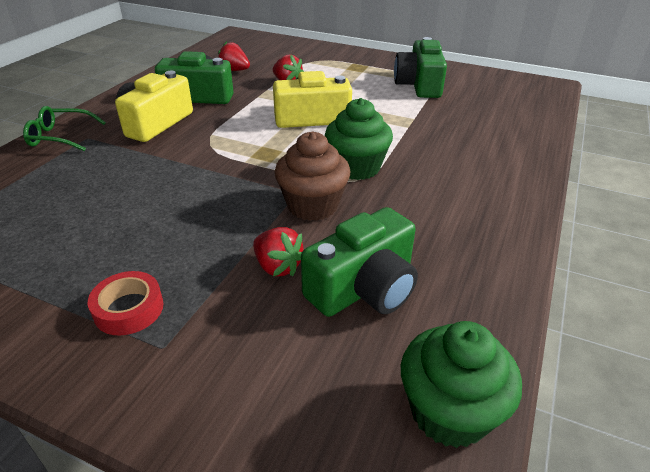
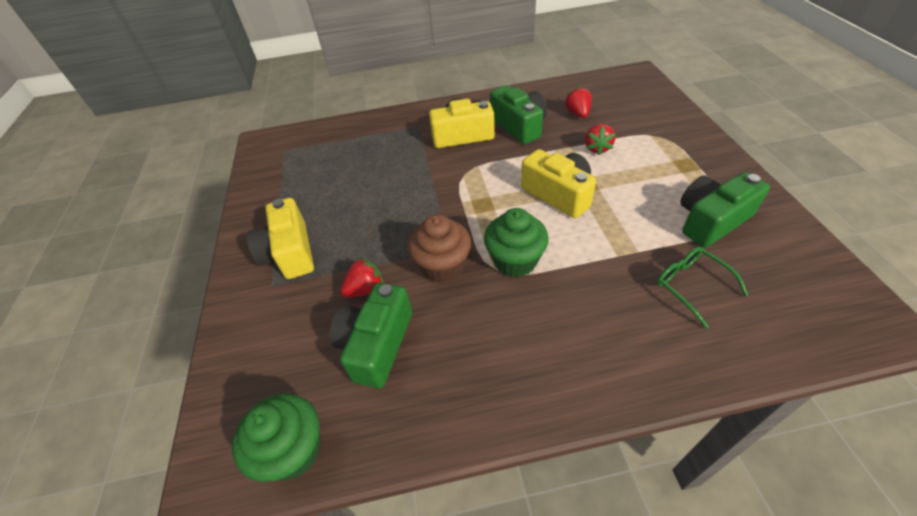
camera: 60 degrees right, 10 degrees up
(60, 137) = (408, 117): green glasses -> green glasses (691, 285)
(129, 309) = (290, 253): red tape -> yellow camera
(278, 266) = (365, 289): red strawberry -> red strawberry turned 135 degrees counterclockwise
(364, 287) = (376, 344): green camera -> green camera turned 90 degrees clockwise

